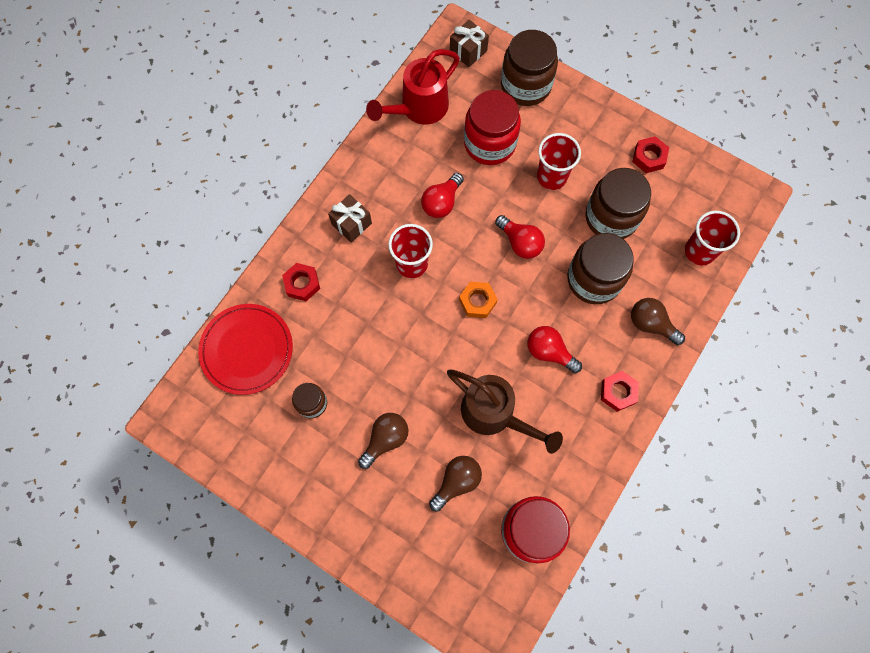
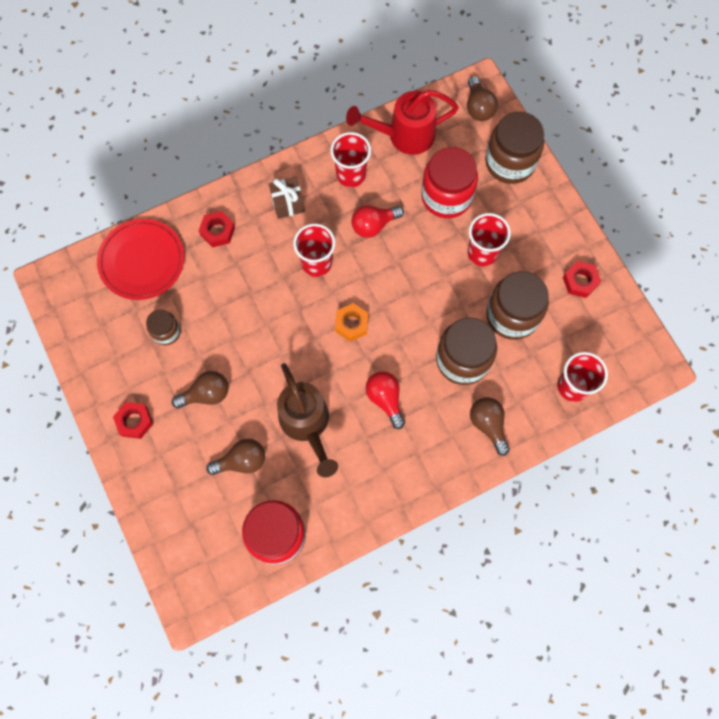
camera: 30 degrees right, 0 degrees up
(393, 168) = (351, 175): none -> red cup
(468, 51) = (478, 107): brown gift -> brown light bulb
(520, 243) = (419, 294): red light bulb -> none
(618, 392) = (422, 465): red nut -> red nut (134, 421)

